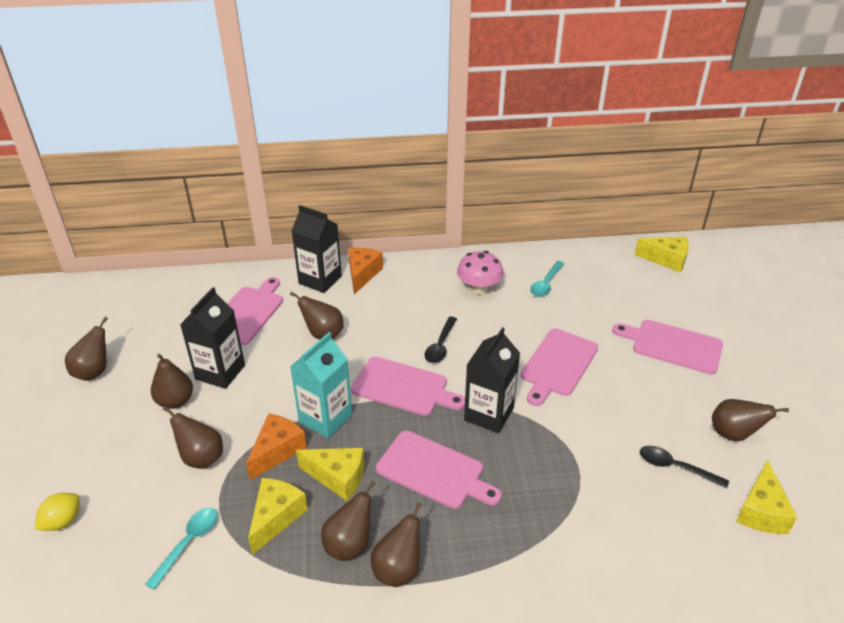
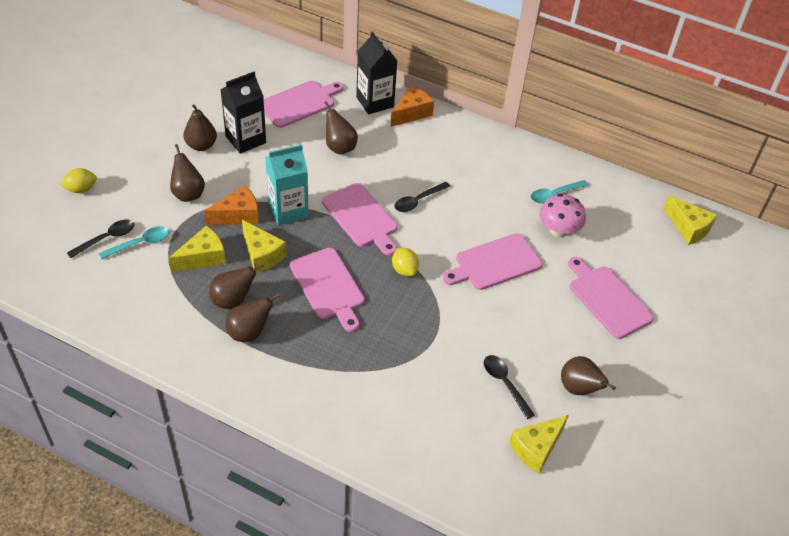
camera: 30 degrees right, 10 degrees up
(94, 372) = (166, 97): brown pear -> none
(141, 561) = (106, 238): none -> black spoon
(479, 288) = (493, 171): pink mushroom -> pink mushroom (558, 230)
(488, 414) = (404, 270): black carton -> yellow lemon

